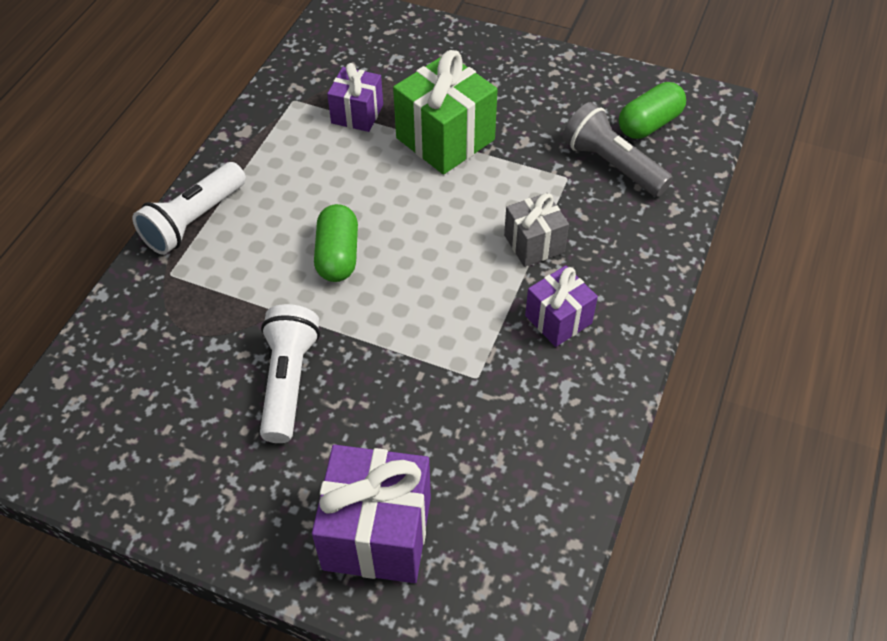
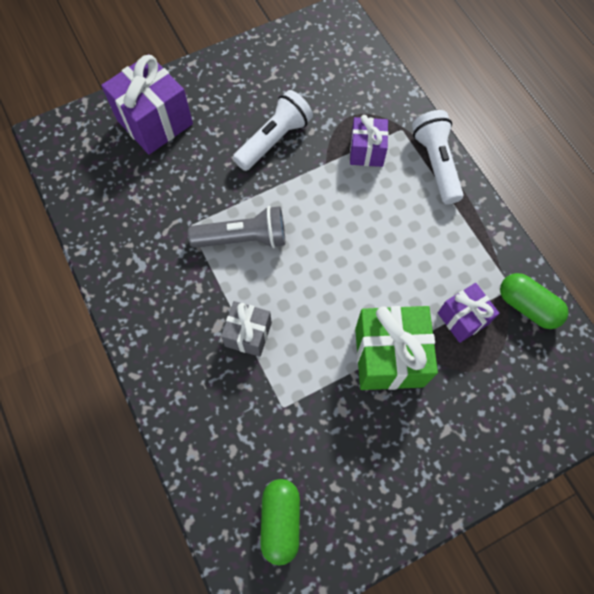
camera: 130 degrees right, 15 degrees up
(288, 381) = (274, 140): white flashlight -> white flashlight turned 90 degrees counterclockwise
(338, 255) = (340, 219): green capsule -> green capsule (527, 306)
(558, 319) = (183, 298): purple gift -> purple gift (366, 151)
(612, 165) = (267, 450): grey flashlight -> grey flashlight (243, 238)

